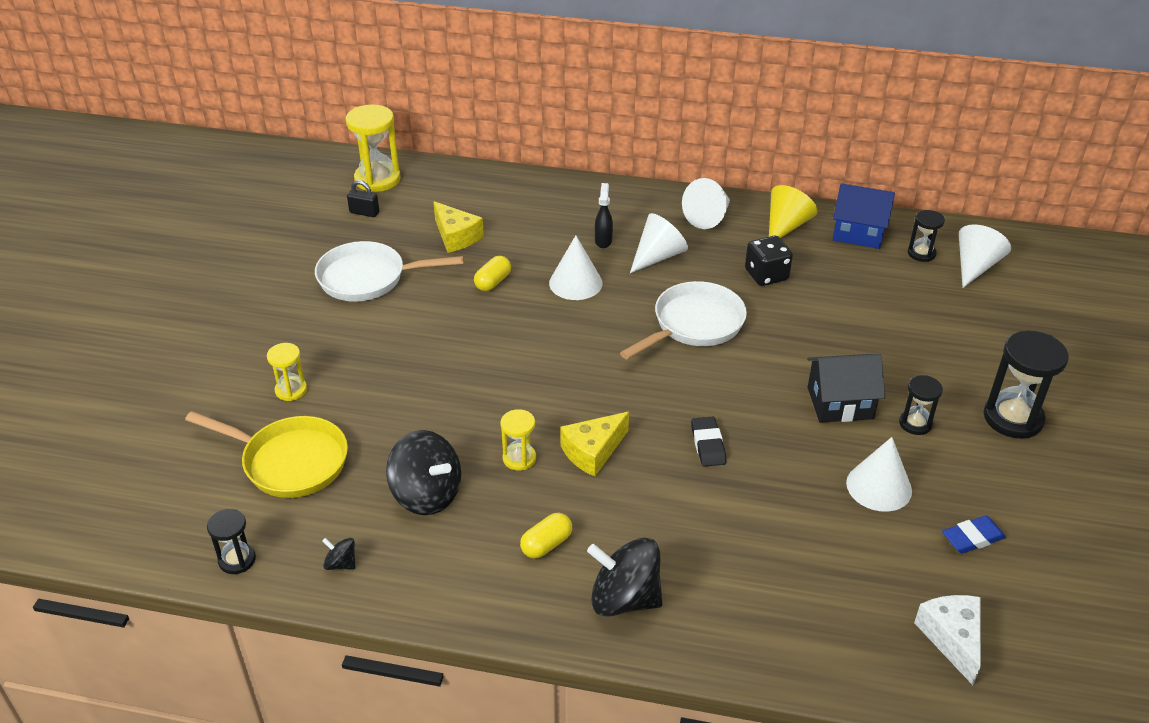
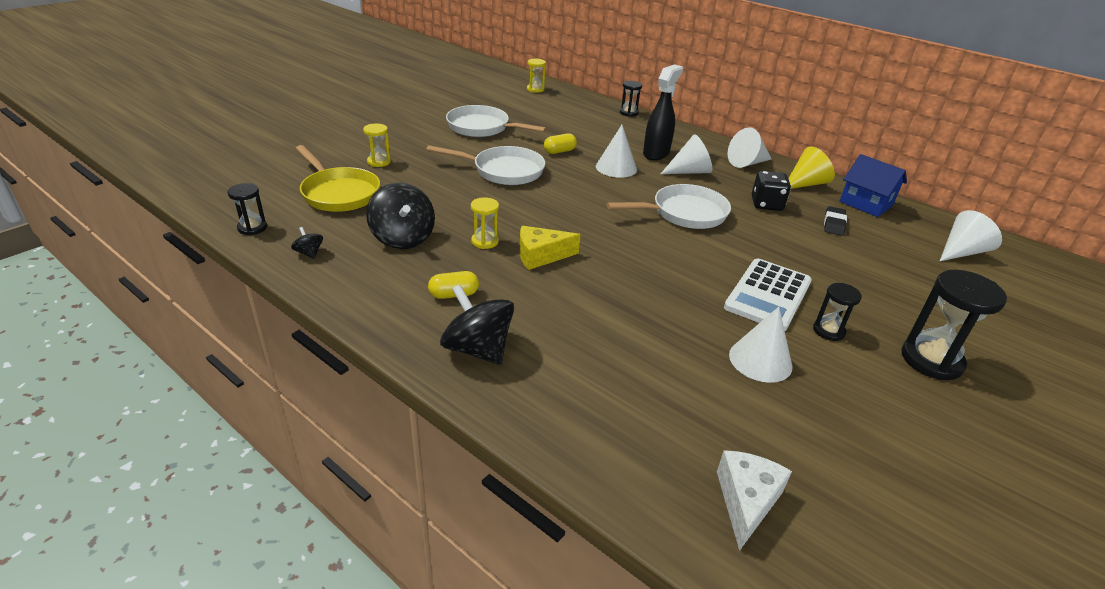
camera: 25 degrees right, 5 degrees down
(364, 212) = (512, 100): black padlock -> none
(377, 179) = (535, 89): yellow hourglass -> yellow hourglass, size x0.56
(453, 342) = (503, 171): none -> white pan
(456, 236) = (557, 125): yellow cheese -> none
(603, 241) = (656, 153): black spray bottle -> black spray bottle, size x1.82
(708, 444) = (633, 282): black eraser -> black eraser (834, 224)
(840, 403) = (768, 295): black house -> white calculator
(921, 253) = (914, 230): black hourglass -> black hourglass (628, 113)
(972, 538) = (826, 431): blue eraser -> none

